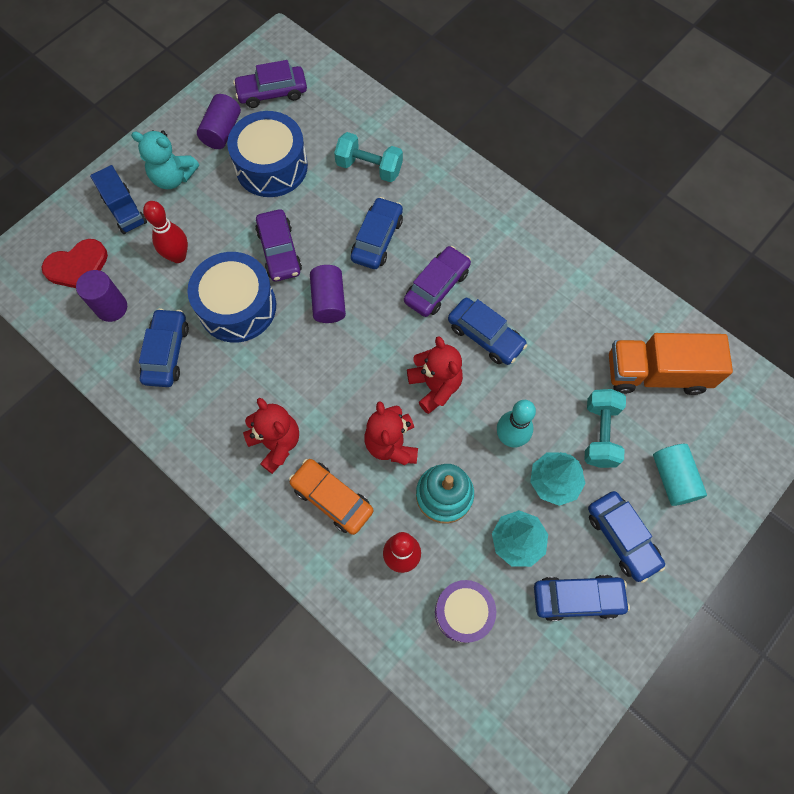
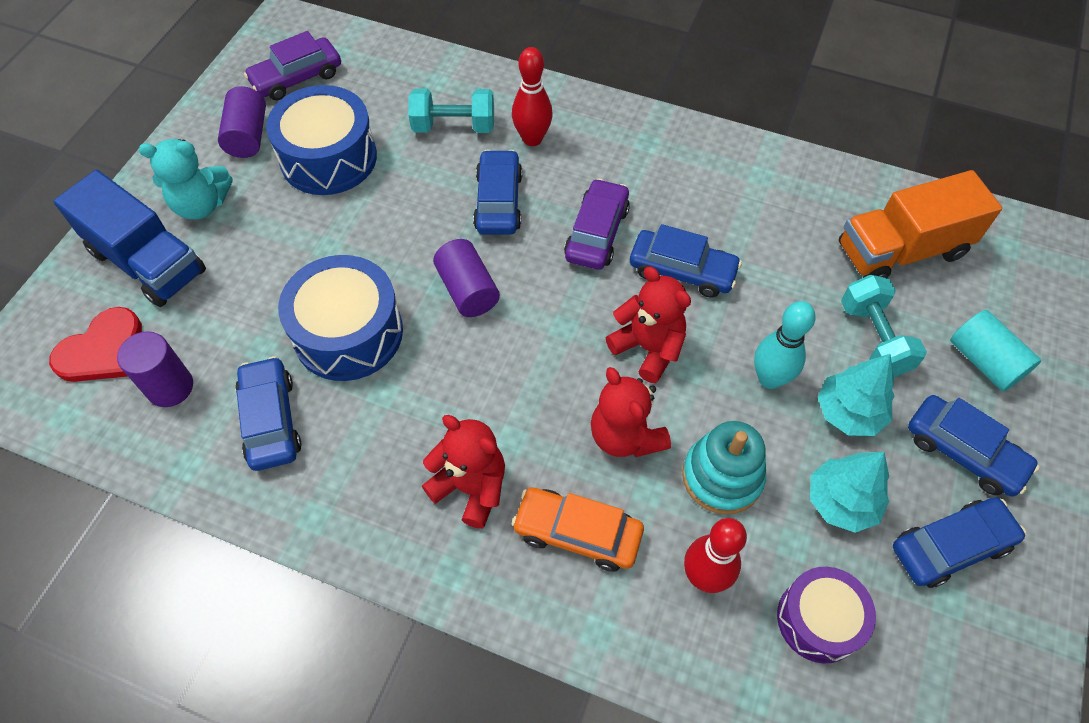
camera: 20 degrees left, 10 degrees down
(125, 210) = (147, 262): blue truck -> blue truck, size x1.57
(178, 256) = (243, 296): red bowling pin -> red bowling pin (532, 139)
(279, 251) = (378, 251): purple car -> none

